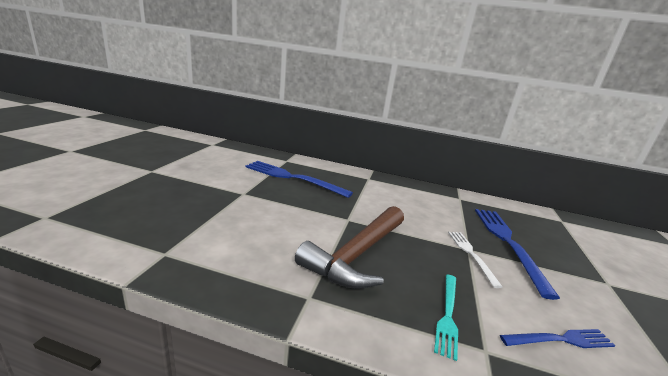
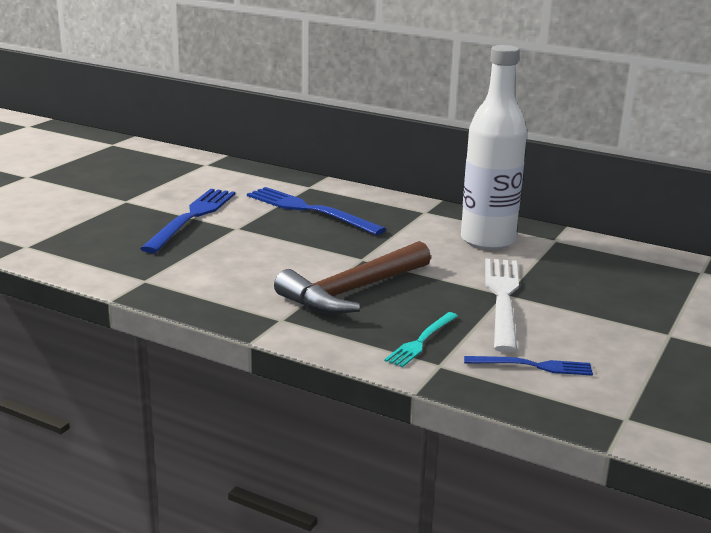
camera: 15 degrees right, 0 degrees up
(421, 200) = (487, 240): none -> white bottle
(471, 255) = (502, 299): white fork -> white fork, size x1.80
(508, 243) = (571, 291): blue fork -> blue fork (192, 217)

